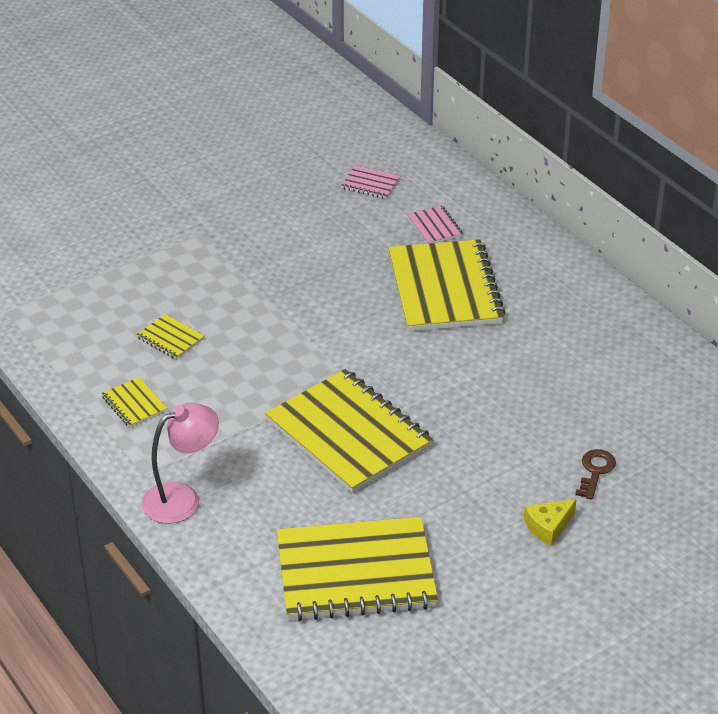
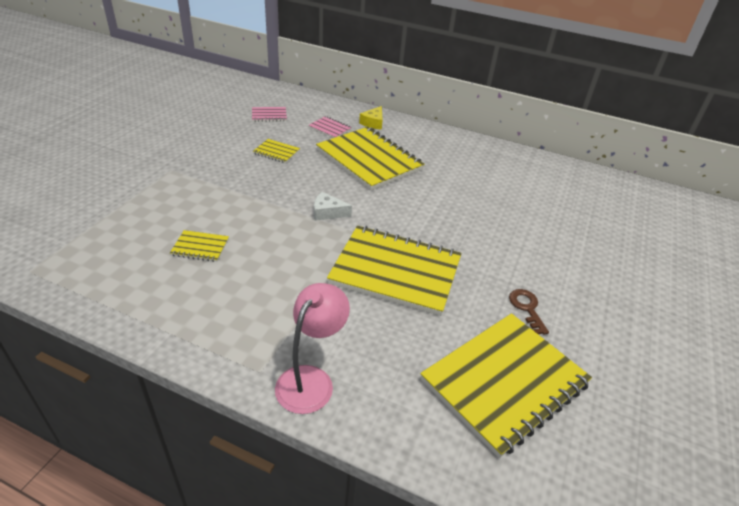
camera: 35 degrees left, 0 degrees up
(134, 404) = (205, 310): yellow notebook -> yellow notebook (276, 152)
(333, 343) = (327, 212): none -> white cheese
(548, 526) = (583, 286): yellow cheese -> yellow cheese (373, 123)
(595, 471) = (567, 238): brown key -> brown key (527, 308)

